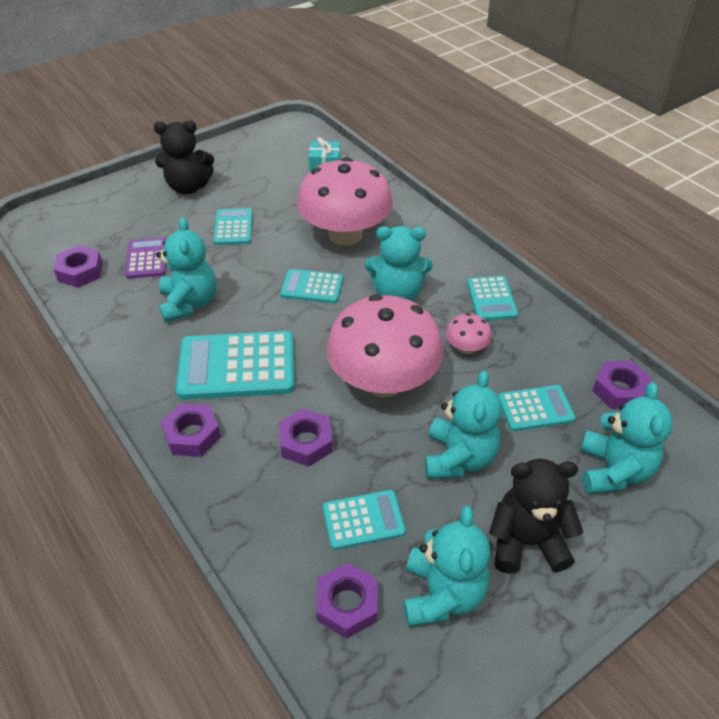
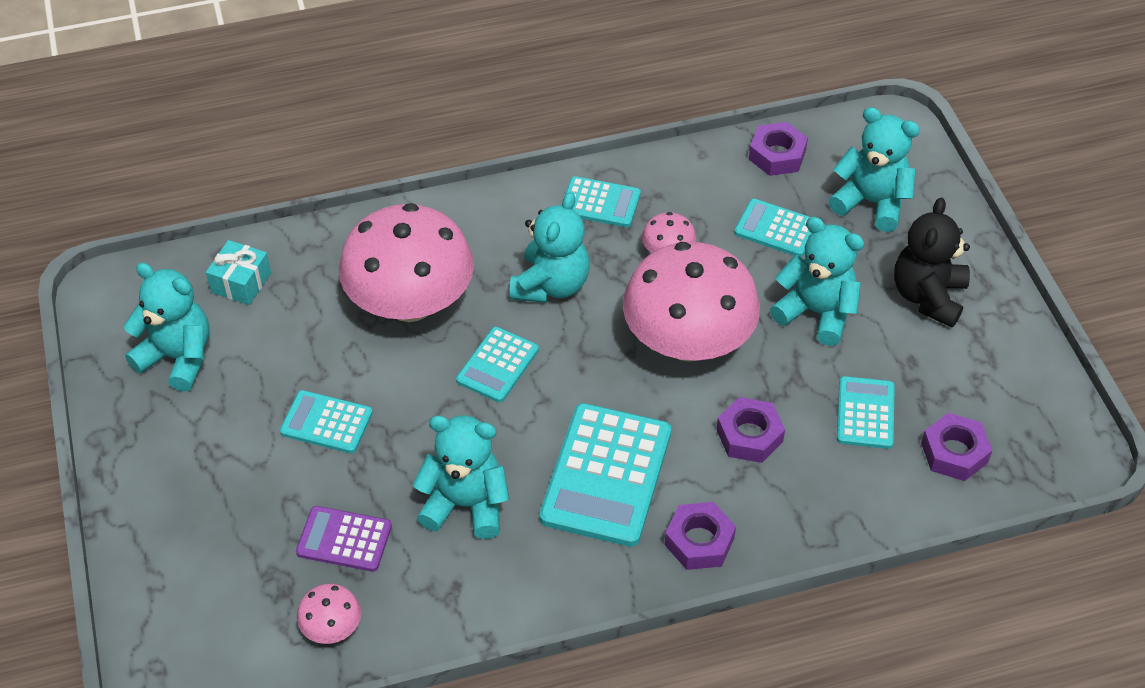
camera: 70 degrees left, 5 degrees up
(80, 272) = (332, 628): purple nut -> pink mushroom
(188, 187) = (193, 459): black teddy bear -> none
(442, 594) = (963, 378): turquoise teddy bear -> turquoise teddy bear (178, 357)
(535, 409) = (776, 229): turquoise calculator -> turquoise calculator turned 75 degrees counterclockwise

